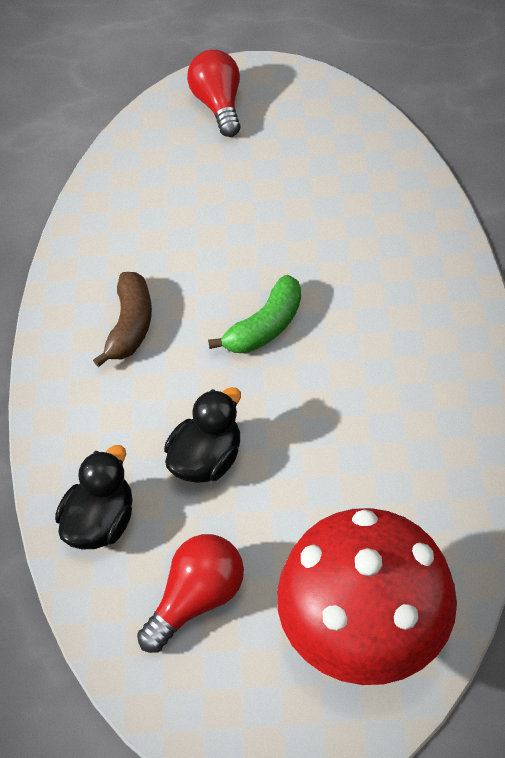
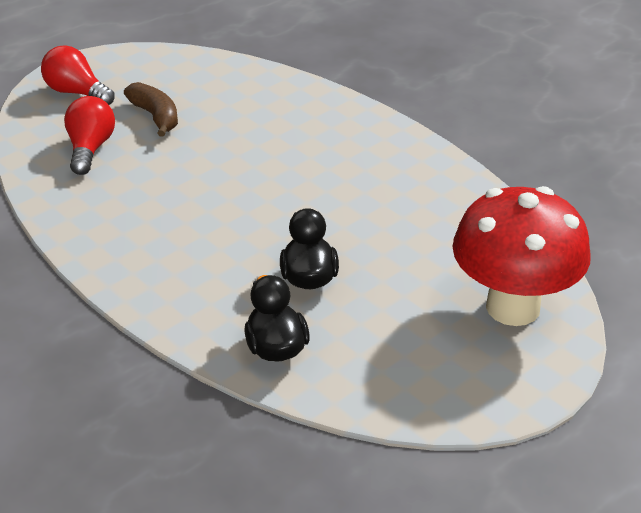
camera: 45 degrees left, 15 degrees down
(130, 326) = (162, 237): brown banana -> brown banana (155, 116)
(197, 599) = (392, 349): red light bulb -> red light bulb (90, 149)
(265, 327) = (262, 193): green banana -> none

